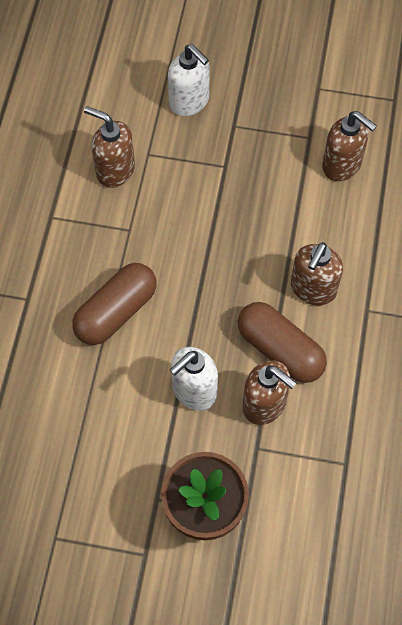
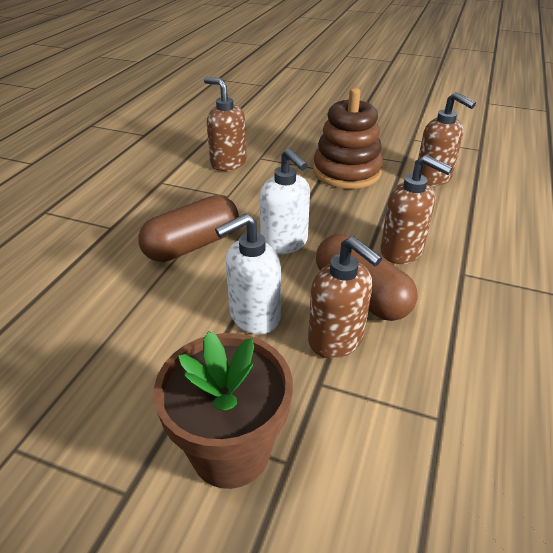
camera: 10 degrees right, 25 degrees down
(189, 101) = (302, 136): white soap dispenser -> white soap dispenser (284, 243)
(249, 168) = (346, 172): none -> brown stacking toy
(313, 289) = (402, 251): brown soap dispenser -> brown soap dispenser turned 90 degrees counterclockwise

